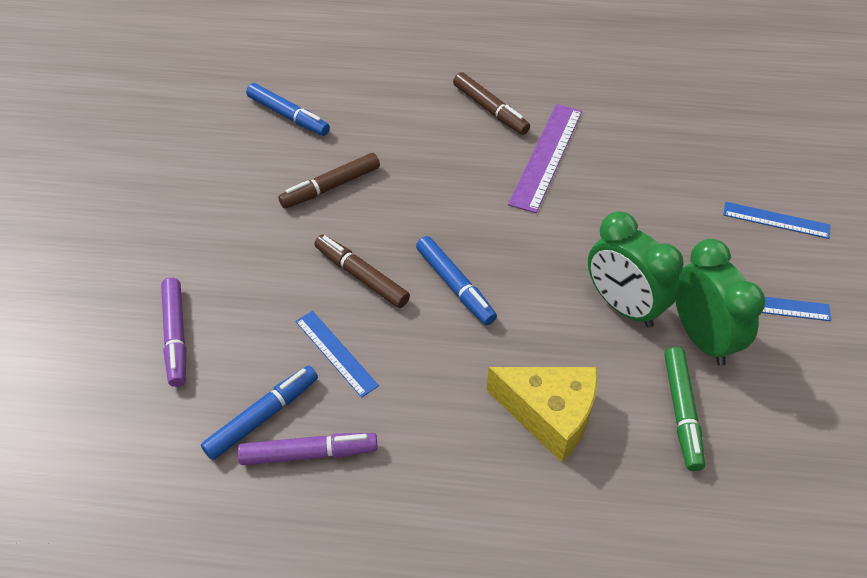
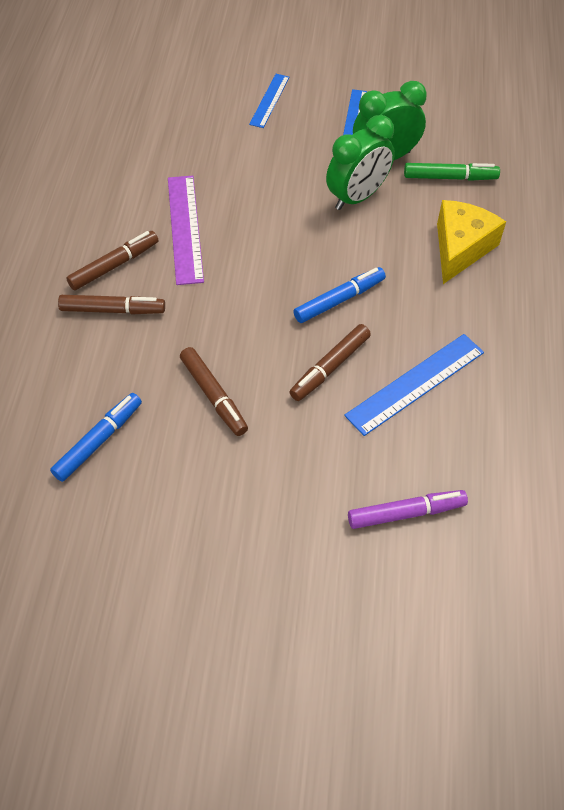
camera: 90 degrees left, 5 degrees up
(262, 416) = (484, 433): blue marker -> none
(309, 453) = (514, 398): purple marker -> none
(336, 353) = (415, 384): blue ruler -> blue ruler, size x1.60
(434, 113) = (113, 310): none -> brown marker
(547, 156) = (185, 228): purple ruler -> purple ruler turned 60 degrees clockwise

